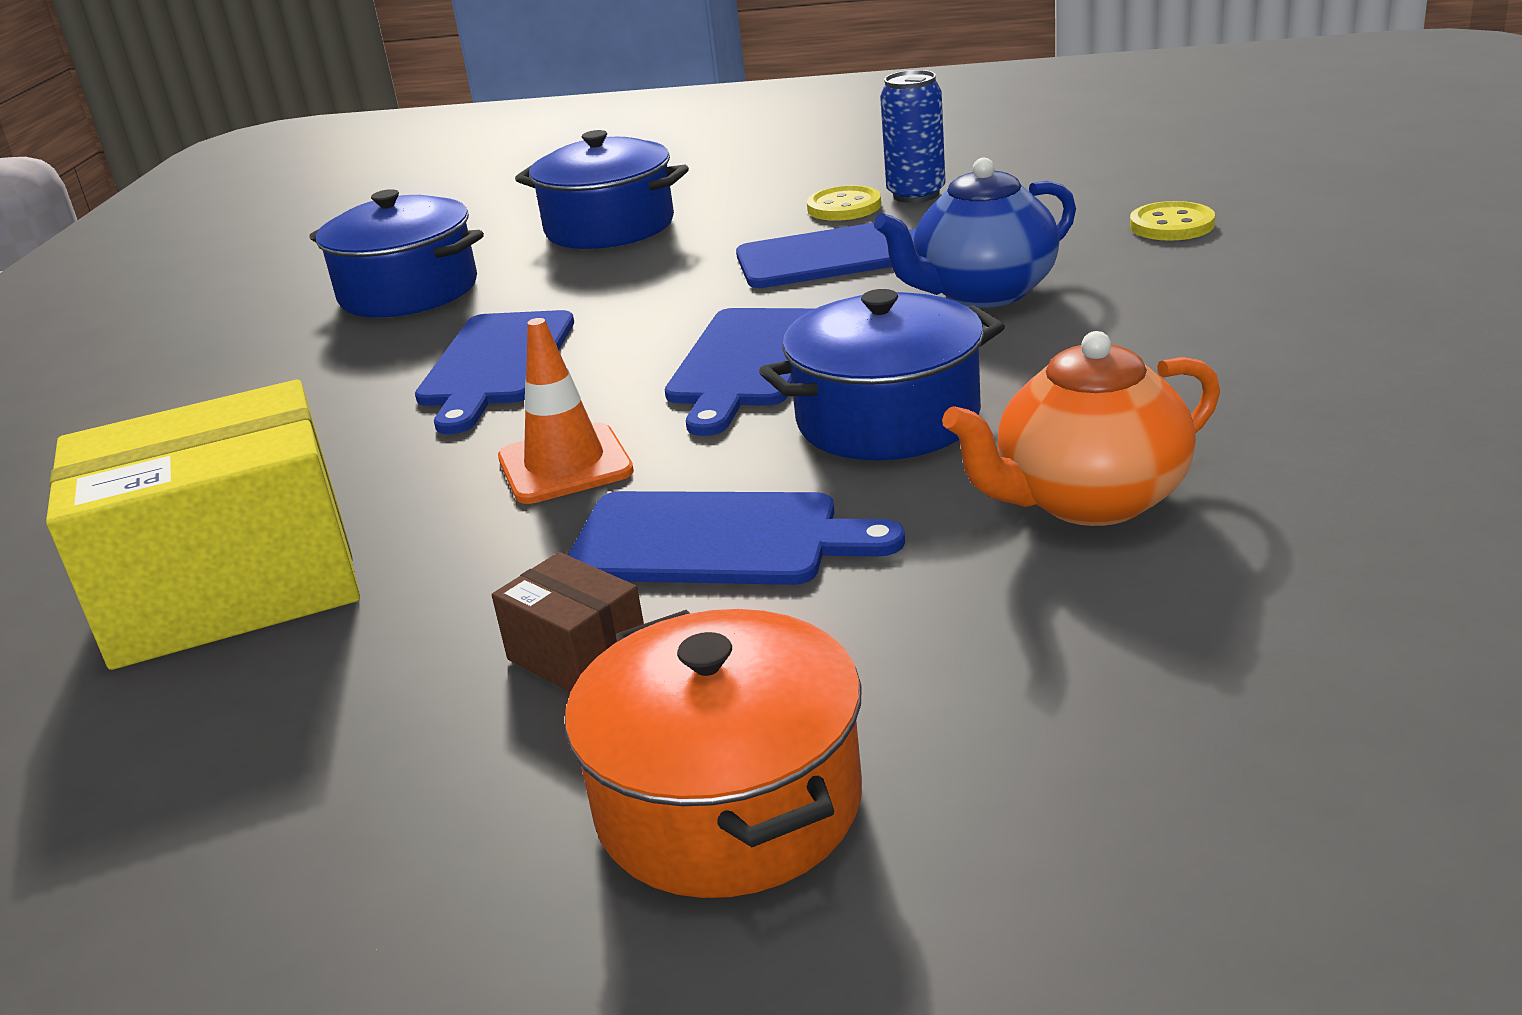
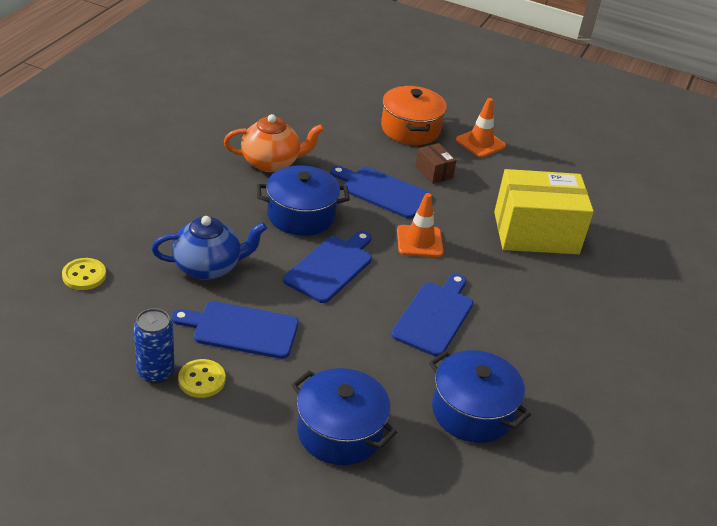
camera: 170 degrees left, 10 degrees up
(412, 855) = (480, 143): none -> orange traffic cone

